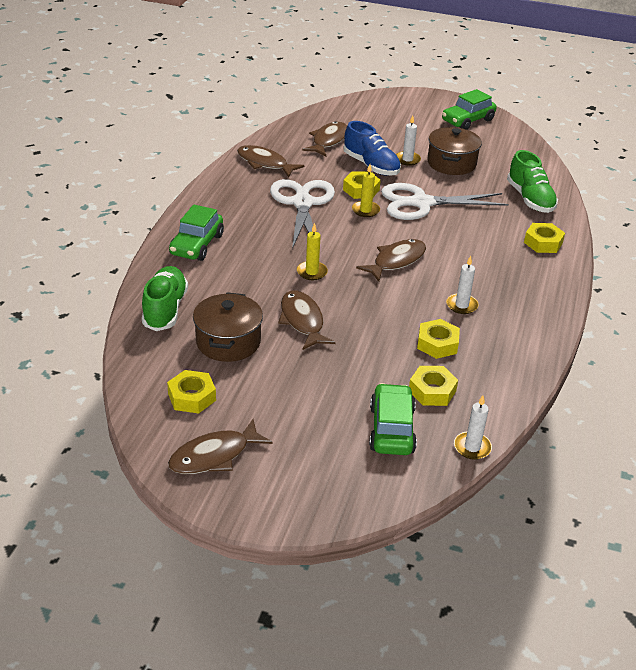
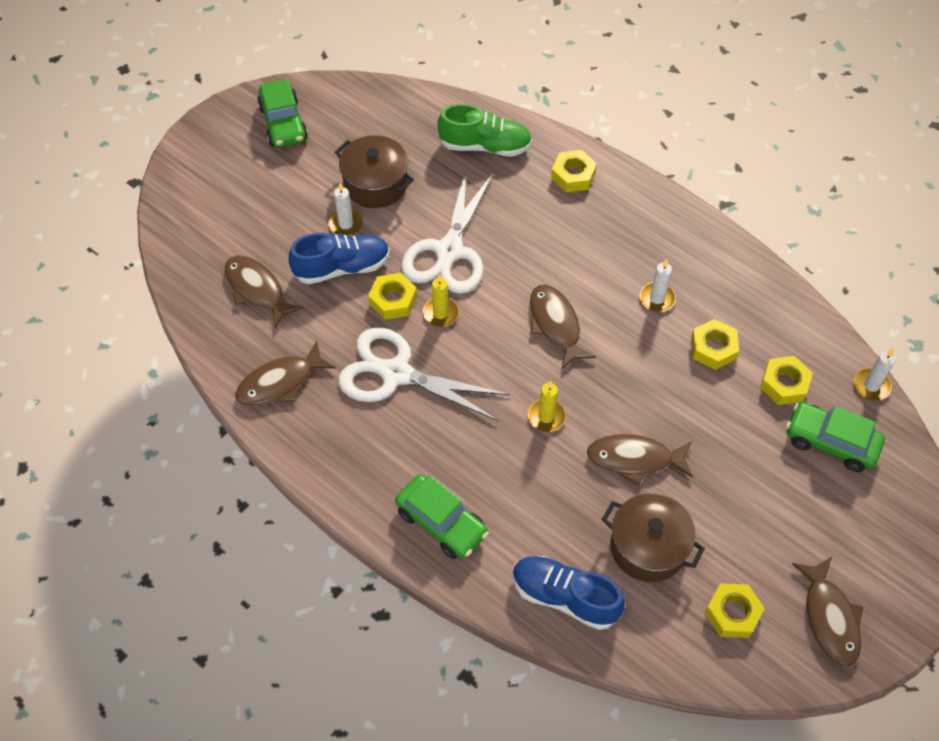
camera: 65 degrees left, 20 degrees up
(165, 309) = (564, 597): green shoe -> blue shoe

